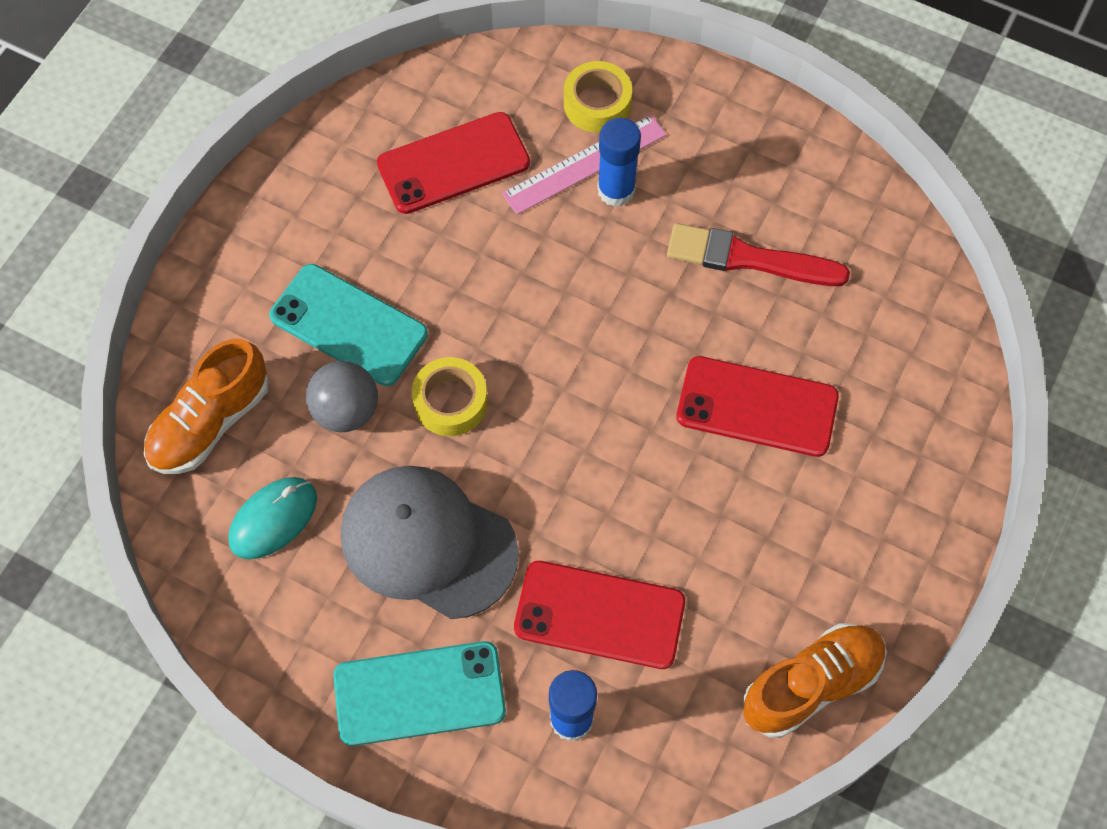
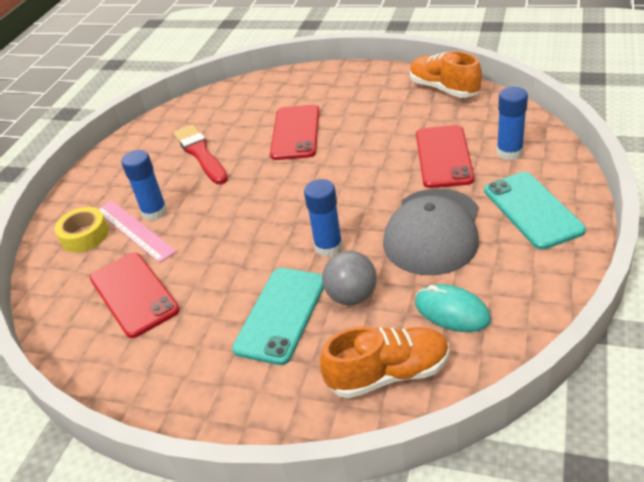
camera: 95 degrees left, 25 degrees down
(210, 422) = (388, 374): orange shoe -> orange shoe turned 45 degrees counterclockwise
(450, 402) = (328, 247): yellow tape -> blue glue stick
(748, 258) = (200, 153): red brush -> red brush turned 150 degrees clockwise

